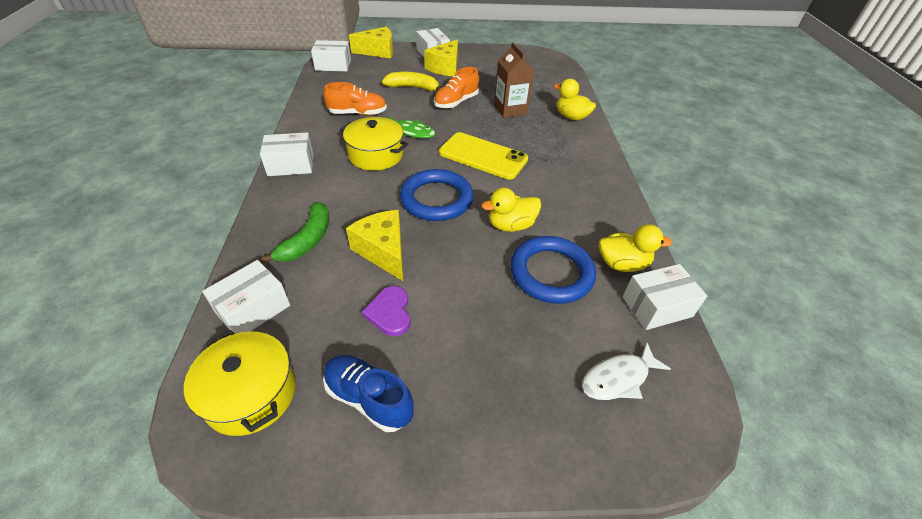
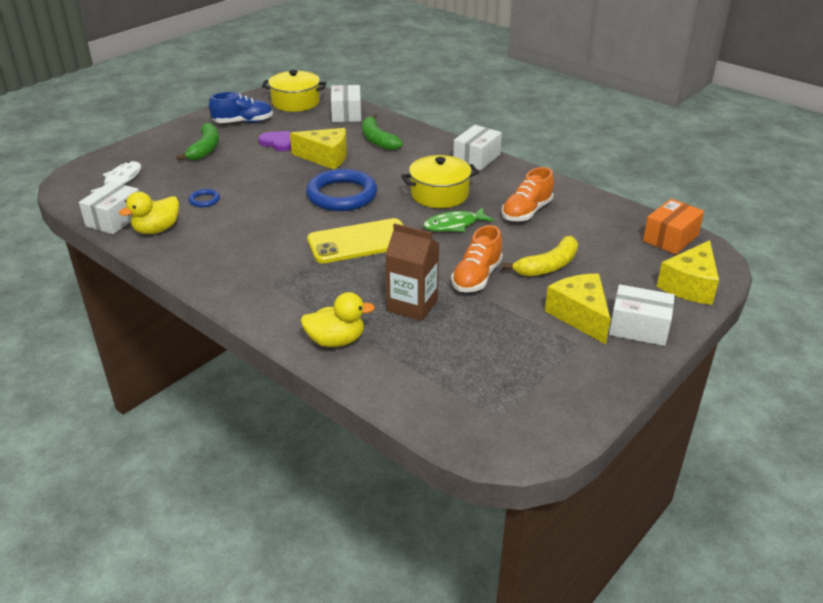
camera: 135 degrees right, 10 degrees down
(333, 65) = (670, 238): white box -> orange box
(456, 102) = (476, 277): orange shoe -> orange shoe turned 150 degrees counterclockwise
(474, 369) = (205, 149): none -> green banana
(510, 225) = (265, 209): yellow duck -> none
(551, 273) = (204, 200): blue ring -> blue ring, size x0.43

